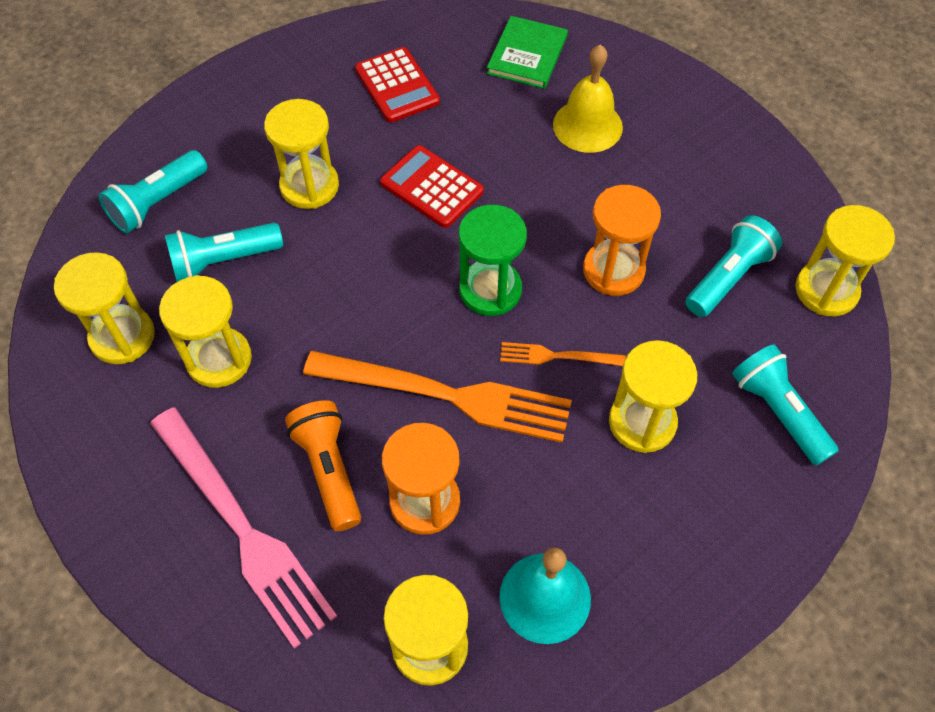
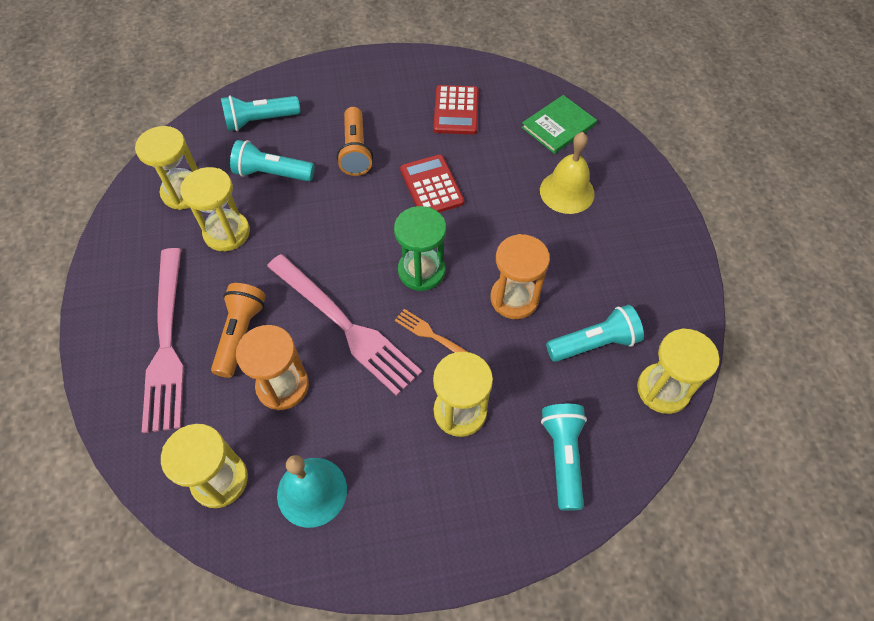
camera: 30 degrees right, 0 degrees up
(309, 186) = (355, 151): yellow hourglass -> orange flashlight
(447, 396) = (345, 325): orange fork -> pink fork

